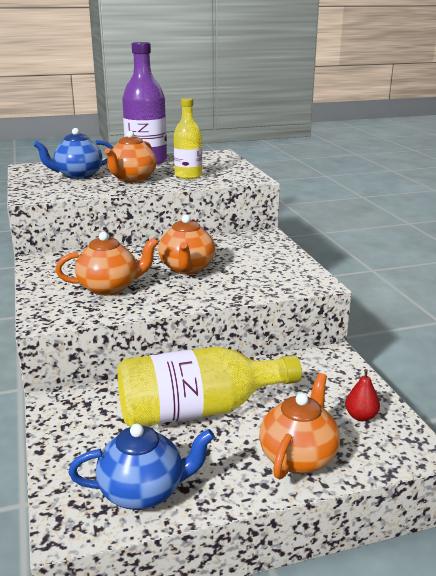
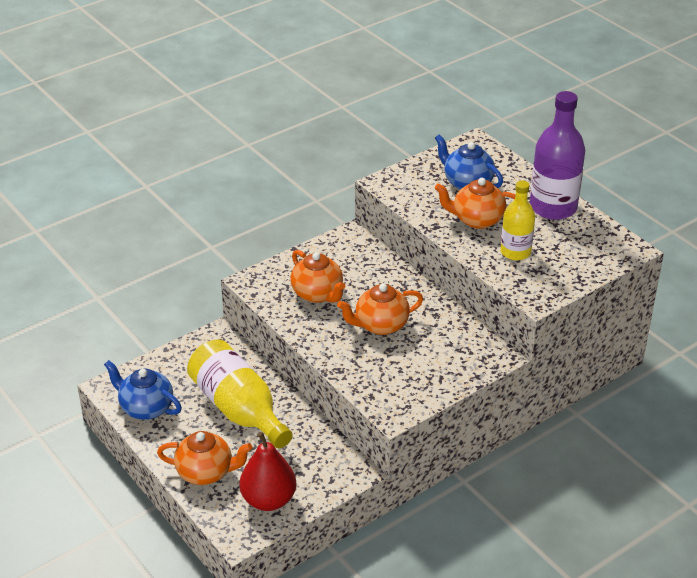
camera: 70 degrees right, 15 degrees up
(144, 492) = (146, 408): blue teapot -> blue teapot turned 150 degrees clockwise
(361, 416) = (268, 500): red pear -> red pear, size x2.05

